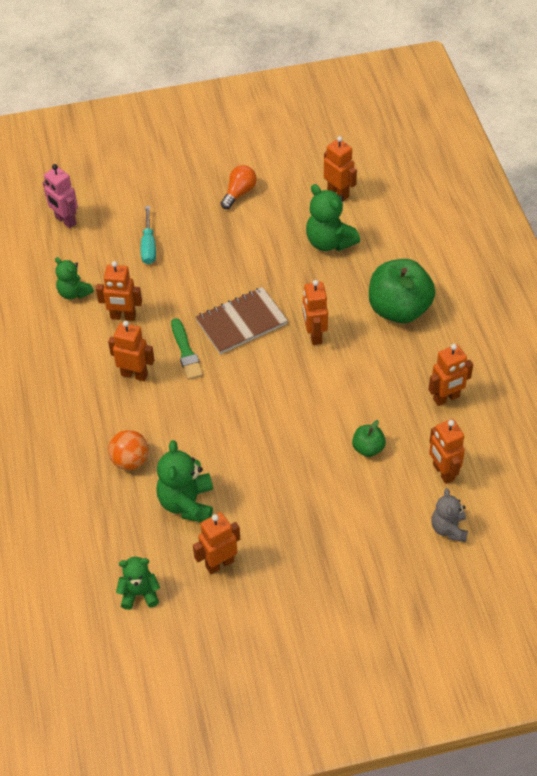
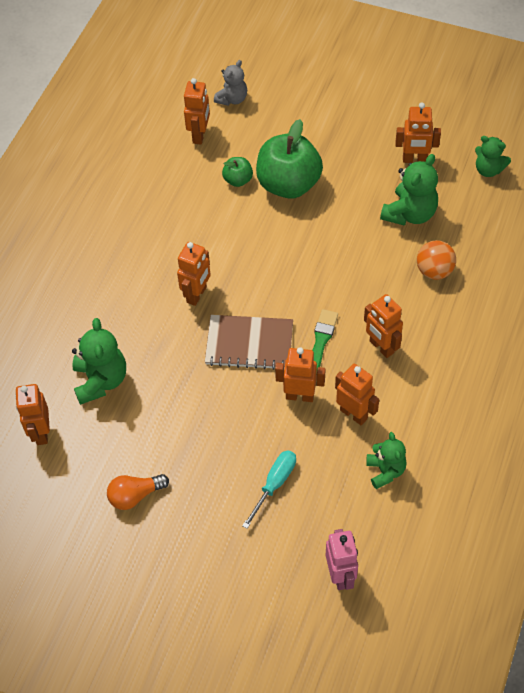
camera: 145 degrees left, 5 degrees up
(399, 309) = (105, 277): green apple -> green apple (288, 184)
(446, 398) = (143, 184): orange robot -> orange robot (300, 396)

